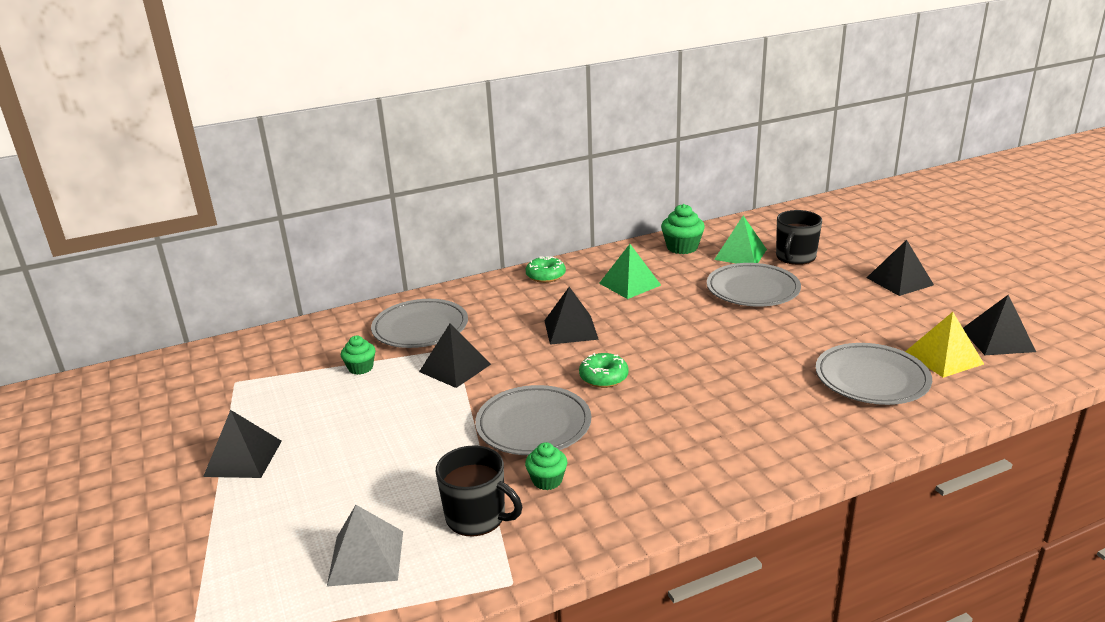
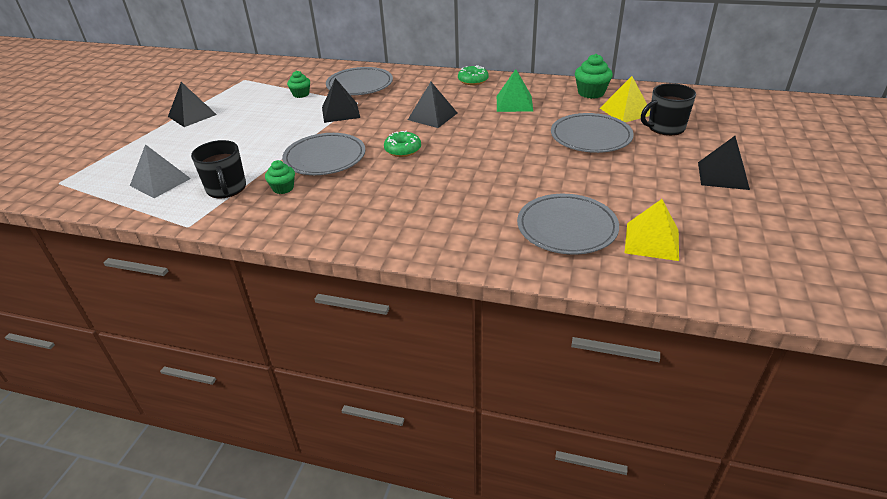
camera: 40 degrees right, 10 degrees up
(740, 254) = (625, 111): green pyramid -> yellow pyramid
(997, 340) = (727, 251): black pyramid -> none

